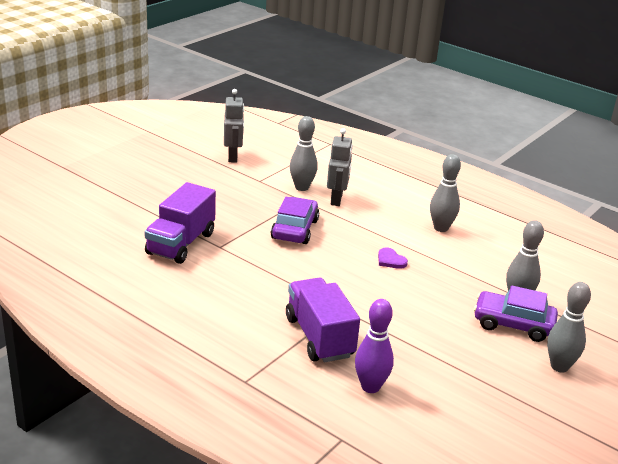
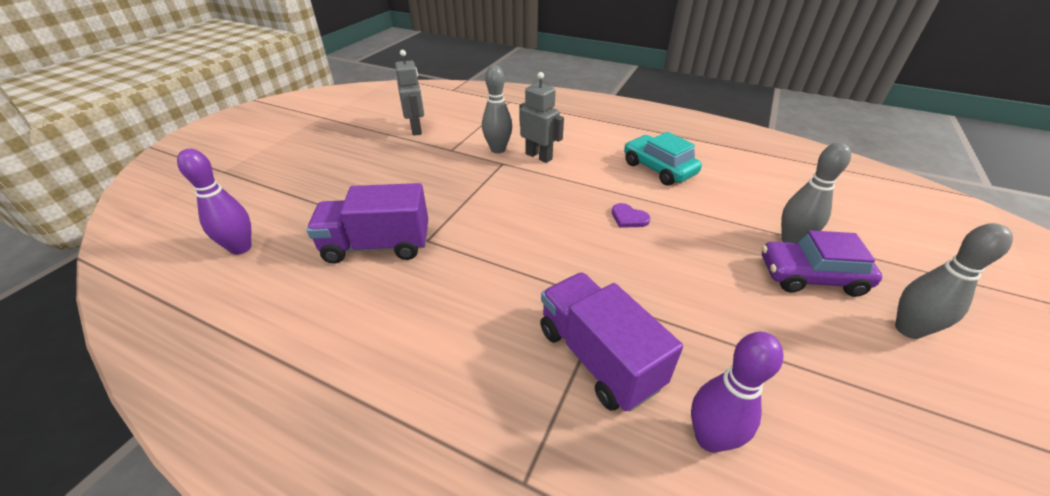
camera: 10 degrees left, 10 degrees up
(79, 227) = (241, 248): none -> purple bowling pin
(181, 243) = (377, 246): purple truck -> purple truck turned 75 degrees clockwise
(294, 229) = (507, 200): purple car -> none
(336, 199) = (539, 156): grey robot -> grey robot turned 45 degrees counterclockwise
(441, 228) = (658, 169): grey bowling pin -> turquoise car

